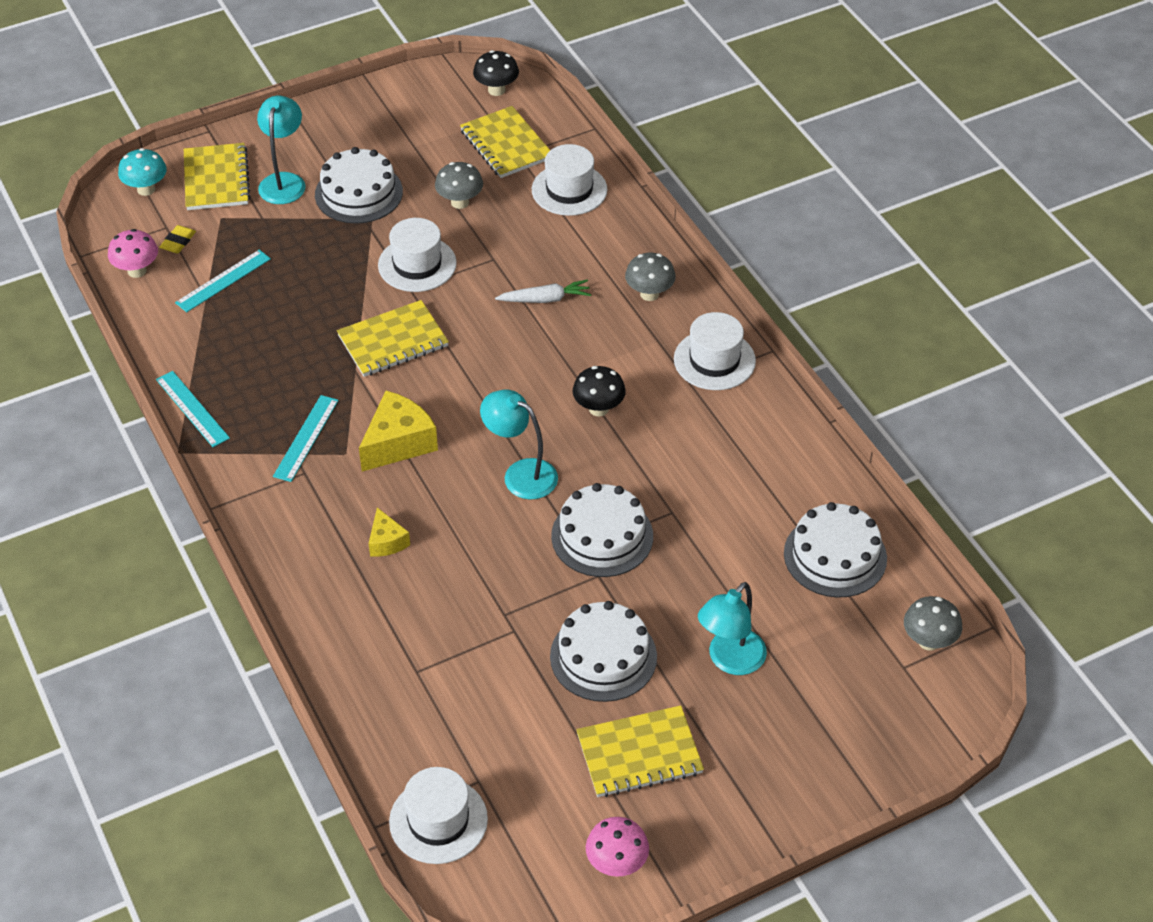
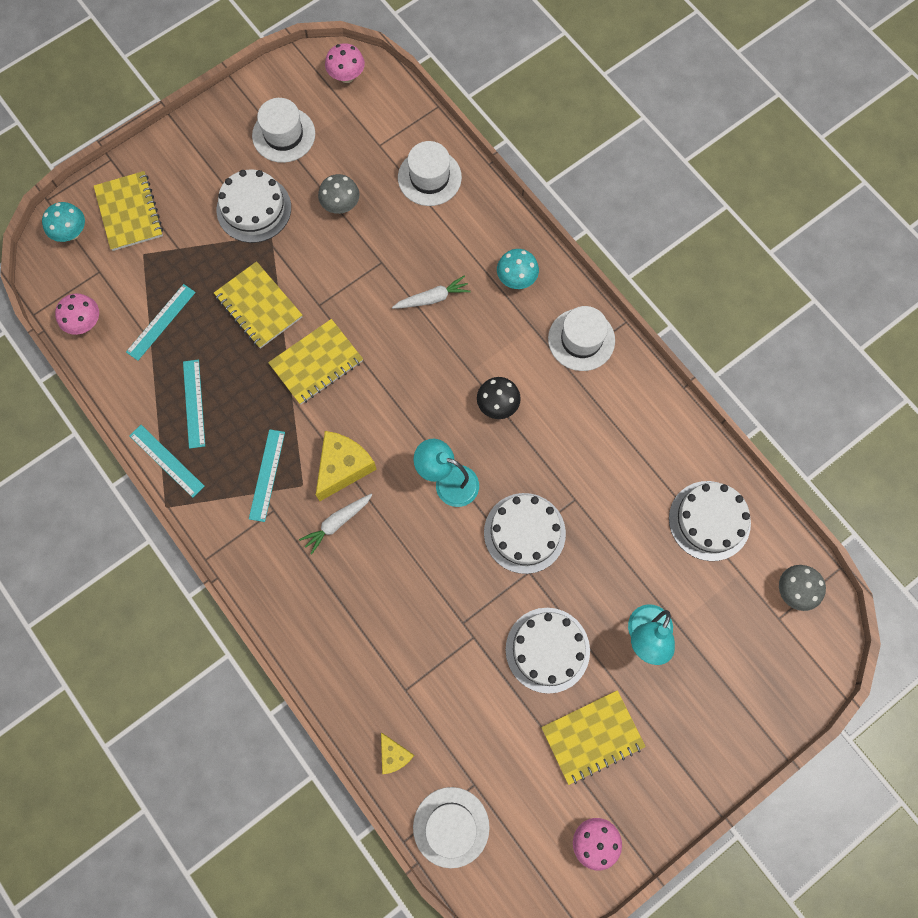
camera: 10 degrees left, 25 degrees up
(178, 242) = (113, 286): yellow eraser -> none
(240, 360) = (194, 403): none -> turquoise ruler
(284, 181) = (188, 206): turquoise lamp -> none
(377, 495) = (337, 523): none -> white carrot
(386, 541) = (355, 568): yellow cheese -> yellow cheese (394, 755)
(417, 264) = (319, 278): white hat -> white hat (283, 135)
(496, 90) = (347, 76): black mushroom -> pink mushroom
(506, 145) = (367, 136): yellow notebook -> yellow notebook (259, 306)
(649, 294) = (516, 279): grey mushroom -> turquoise mushroom

